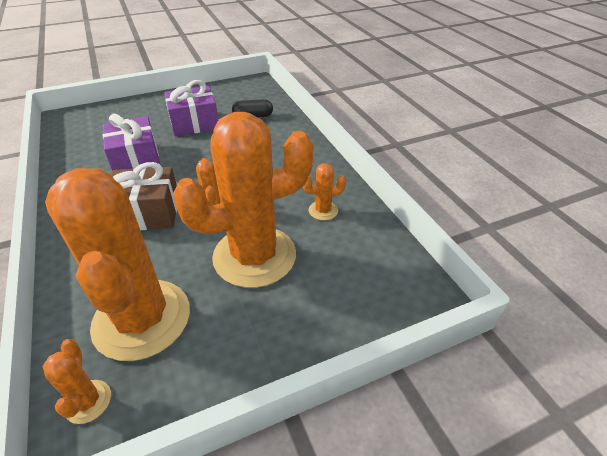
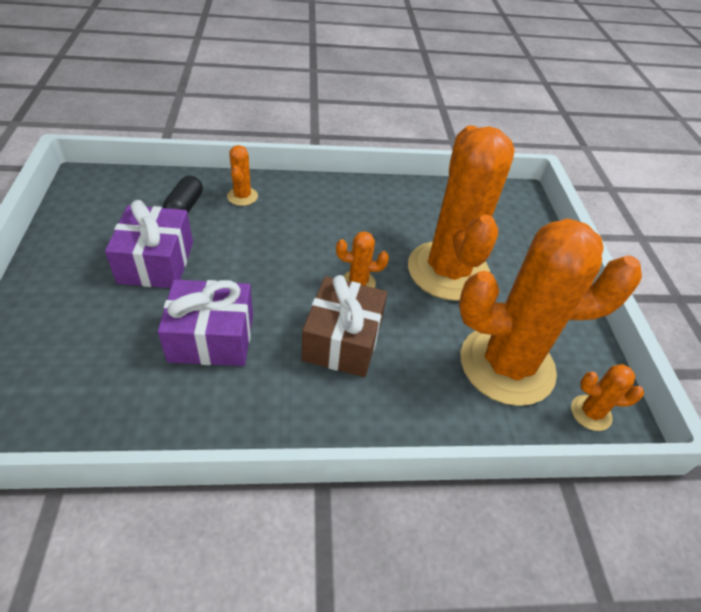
camera: 75 degrees left, 5 degrees up
(323, 210) = (402, 211): orange cactus -> orange cactus (242, 196)

